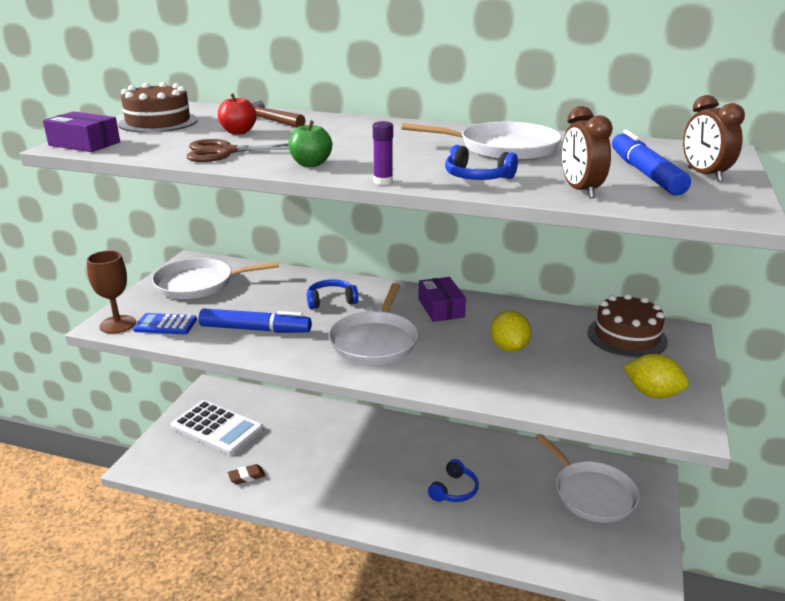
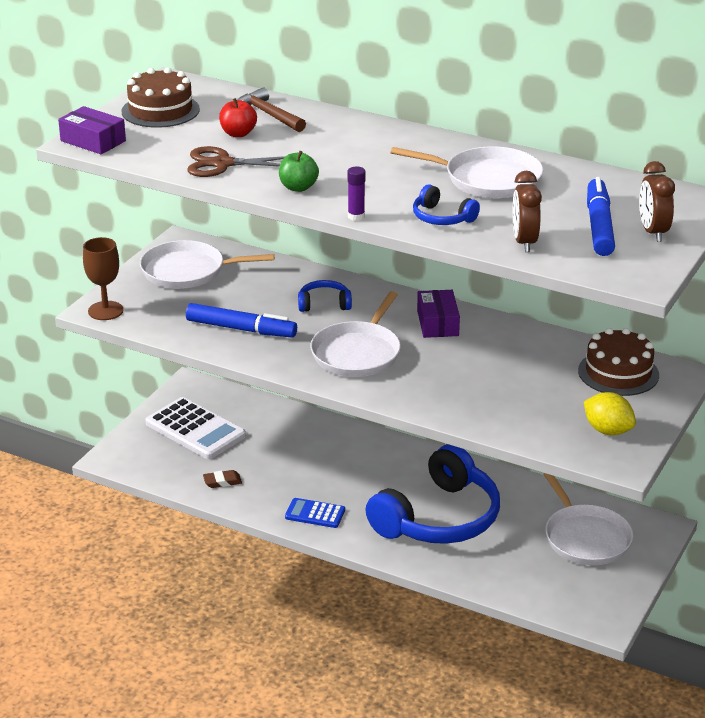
camera: 10 degrees right, 5 degrees up
(165, 325) = (152, 316): blue calculator -> blue calculator (315, 514)
(454, 490) = (438, 518): blue headphones -> blue headphones, size x2.37
(509, 347) = (490, 372): yellow lemon -> none

